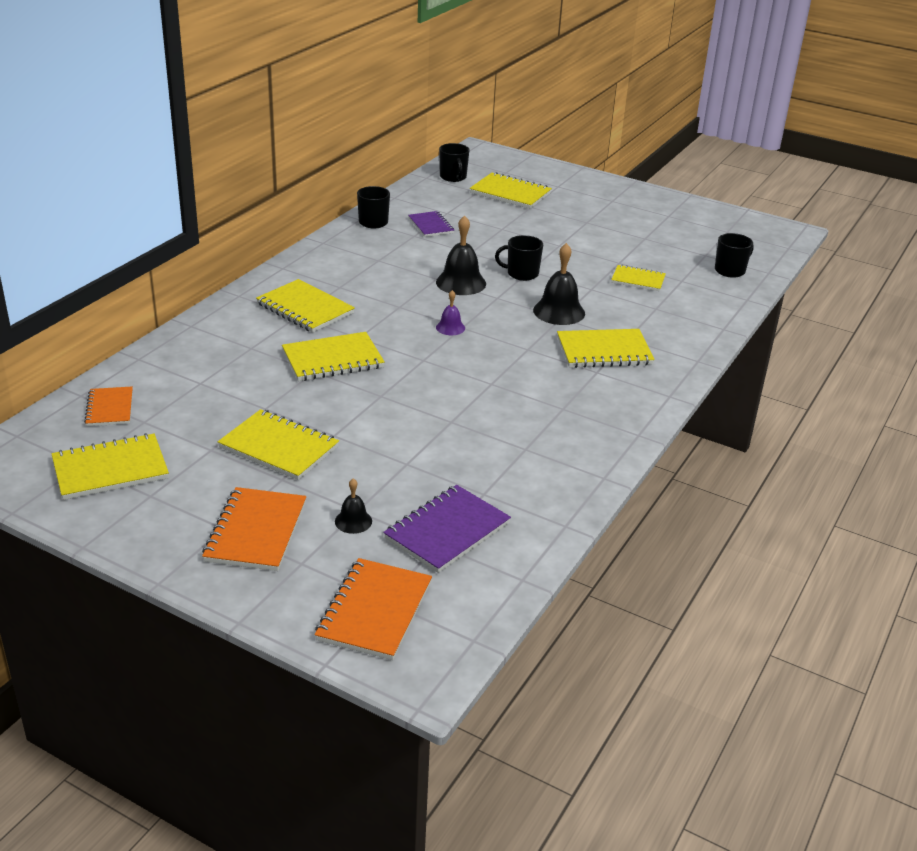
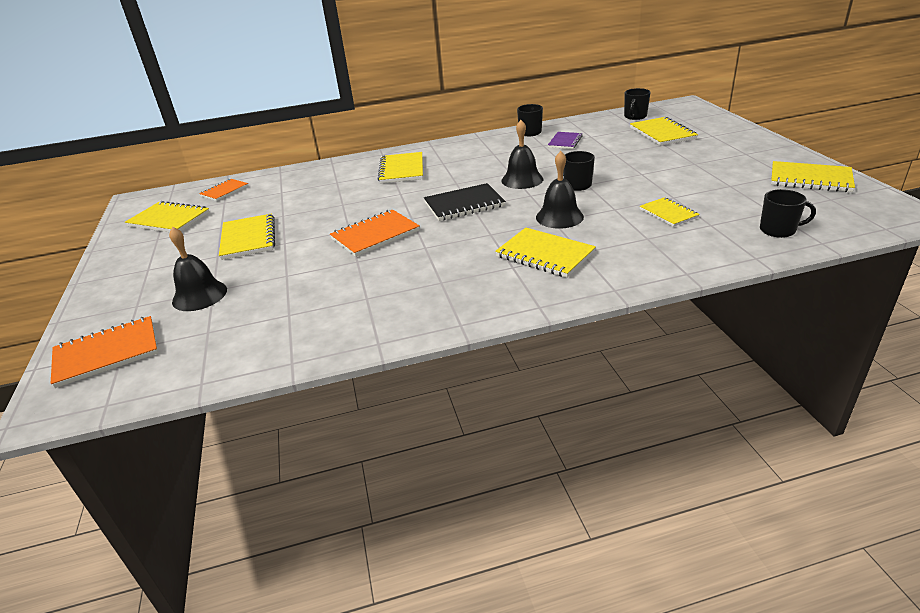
camera: 50 degrees right, 0 degrees up
(256, 532) = (154, 278): orange notebook -> orange notebook (375, 235)
(333, 360) = (363, 201): yellow notebook -> yellow notebook (810, 179)
(353, 521) = (199, 295): black bell -> black bell, size x1.83
(447, 531) = (227, 327): purple notebook -> none
(450, 327) = (464, 204): purple bell -> black notebook

